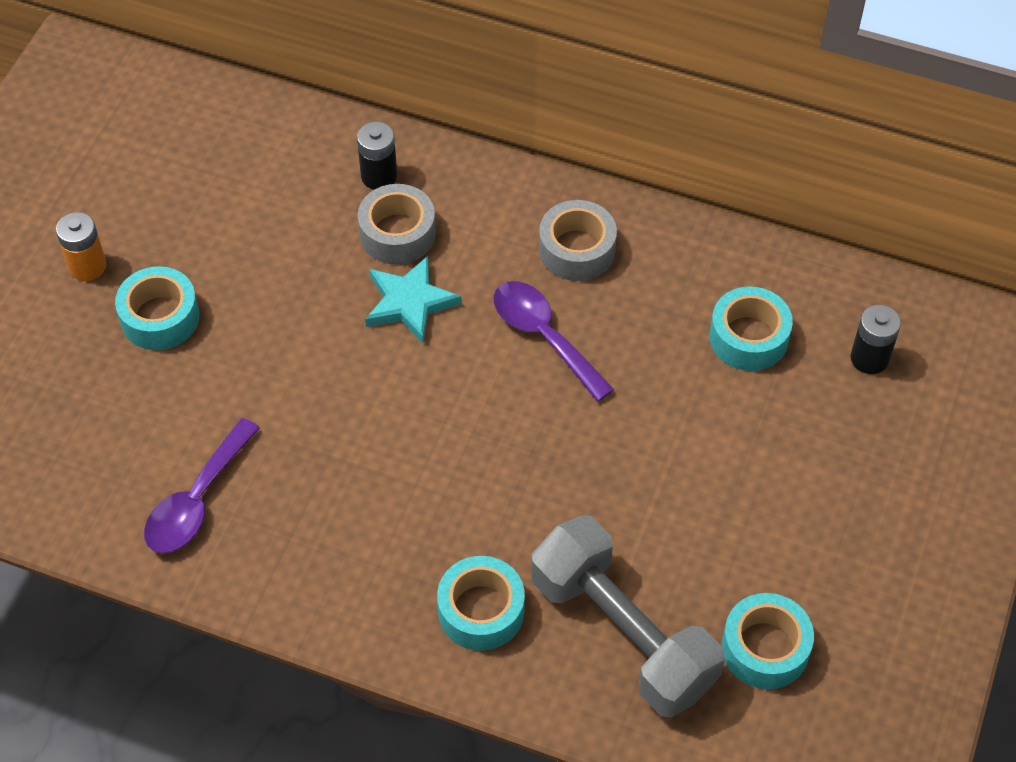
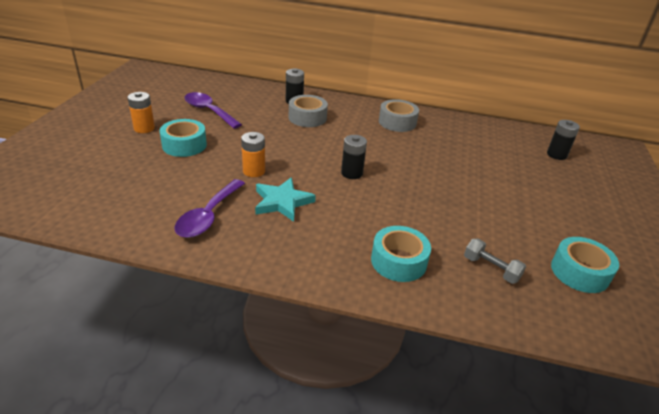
camera: 10 degrees left, 20 degrees down
(278, 392) = (254, 171): none -> orange battery
(409, 303) = (319, 139): turquoise star -> turquoise star (282, 202)
(451, 402) = (352, 173): none -> black battery
(544, 336) = (393, 149): purple spoon -> purple spoon (209, 111)
(623, 634) = (491, 269): grey dumbbell -> grey dumbbell, size x0.42
(748, 337) = (494, 149): turquoise tape -> none

